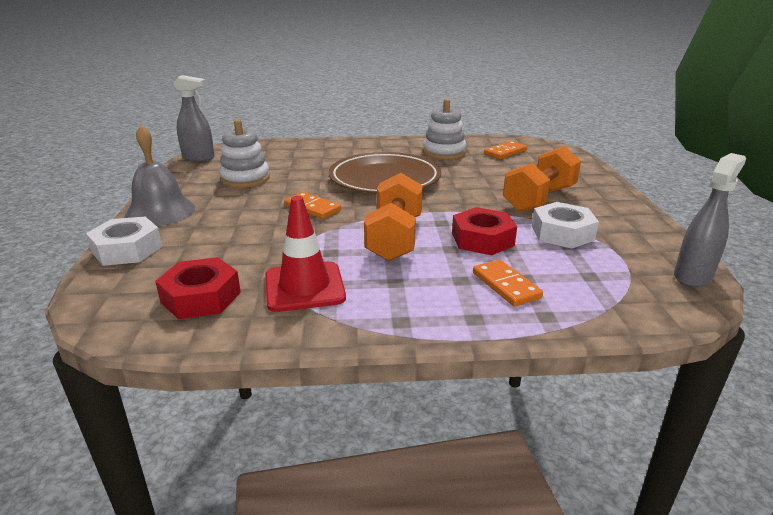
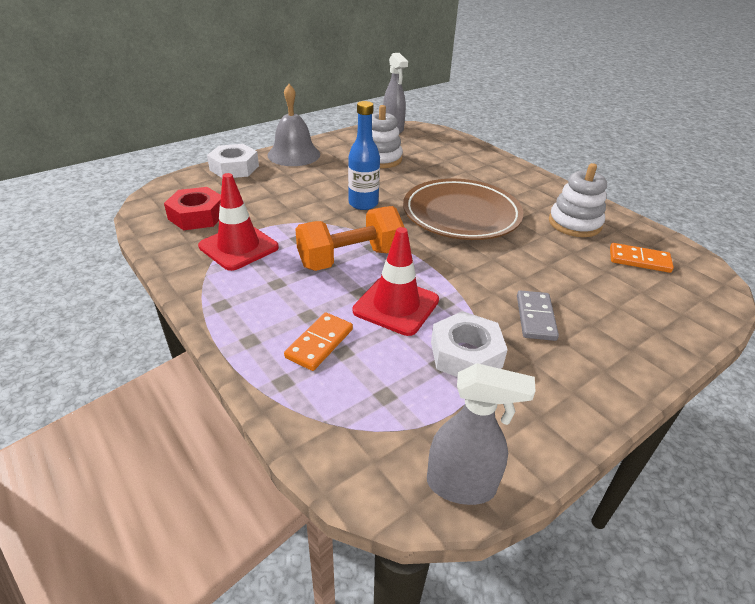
camera: 55 degrees right, 10 degrees up
(312, 208) = (363, 204): orange domino -> blue bottle
(482, 239) = (396, 305): red nut -> red traffic cone
(539, 199) = (535, 317): orange dumbbell -> grey domino

